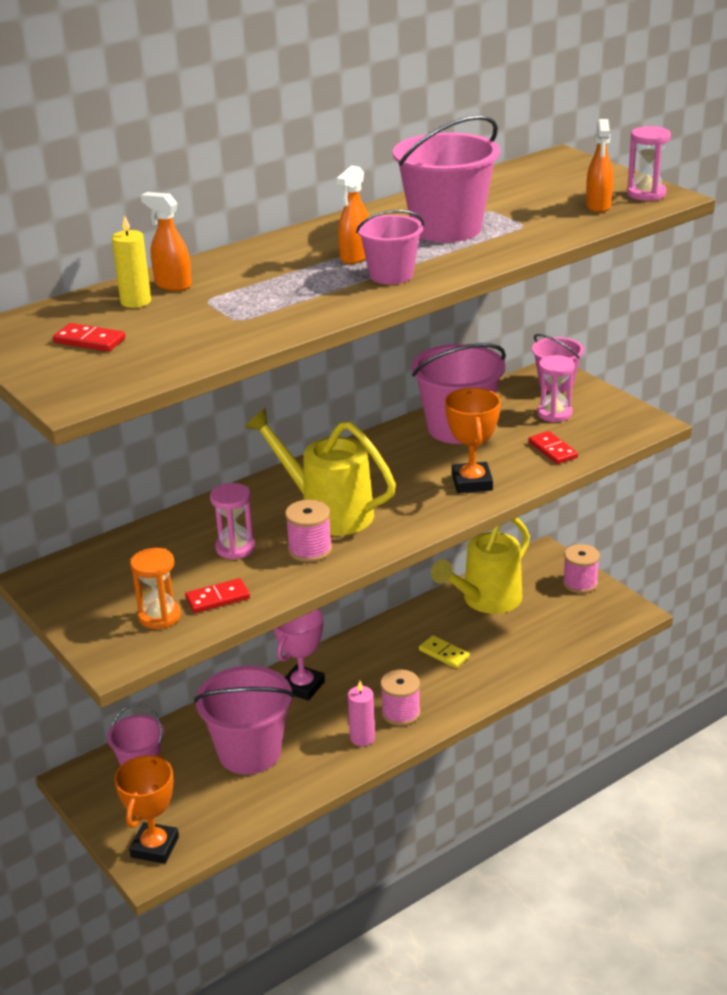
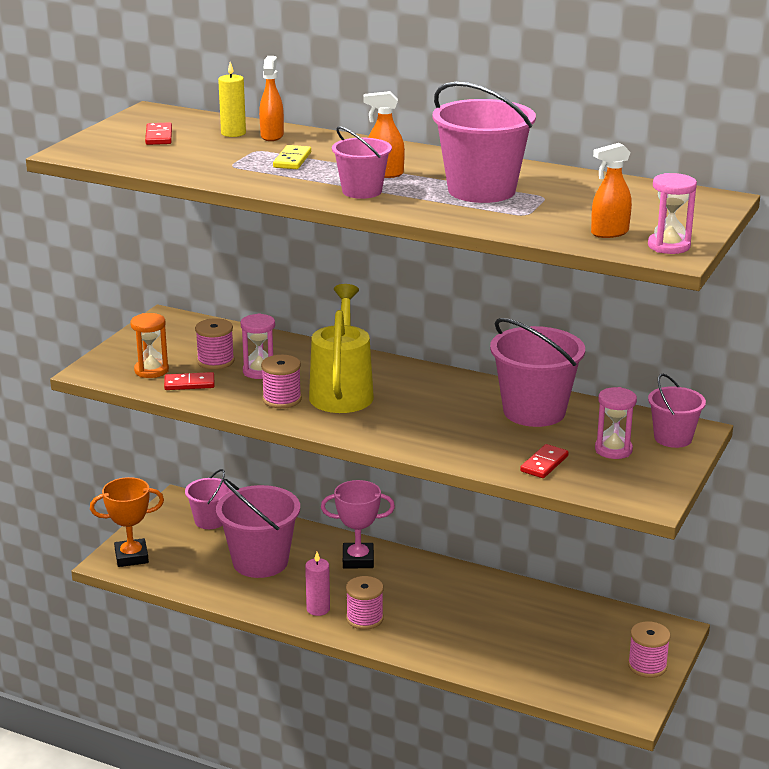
camera: 60 degrees right, 5 degrees down
(182, 569) = (215, 361): none -> pink spool
(217, 598) = (189, 384): red domino -> red domino turned 45 degrees counterclockwise
(444, 654) = (463, 617): yellow domino -> yellow domino (292, 160)
(472, 482) = (448, 439): orange trophy -> none
(486, 600) = (563, 617): yellow watering can -> none

